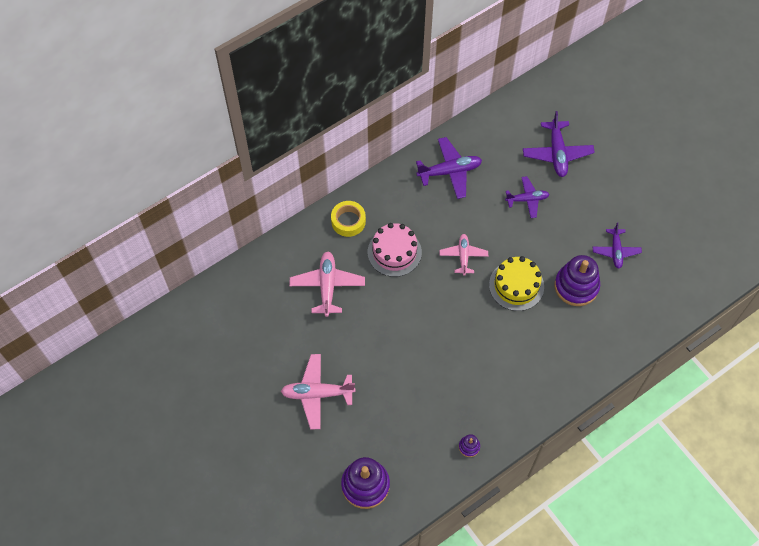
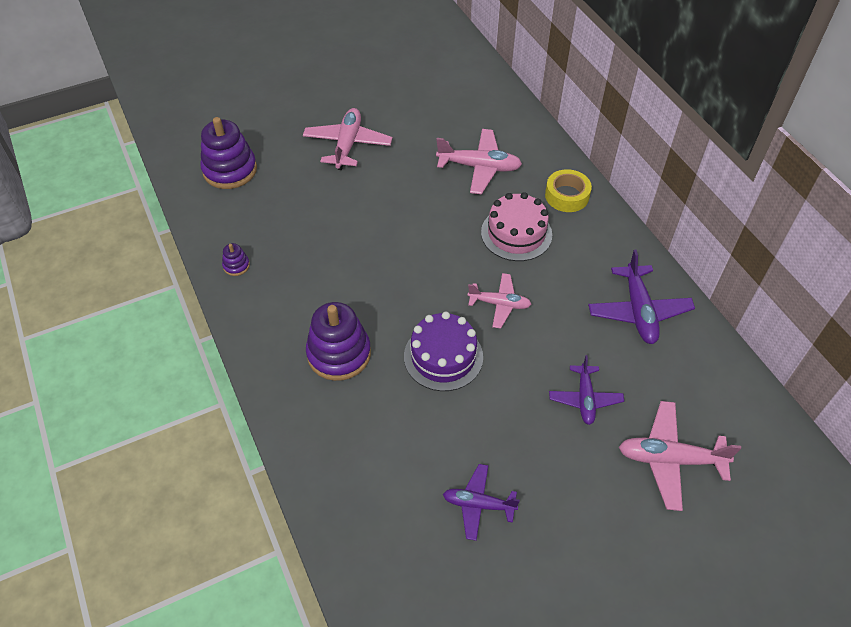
camera: 100 degrees right, 10 degrees down
(516, 285) = (443, 356): yellow cake -> purple cake
(557, 153) = (670, 459): purple plane -> pink plane
(576, 286) = (427, 432): purple stacking toy -> purple stacking toy (339, 354)

